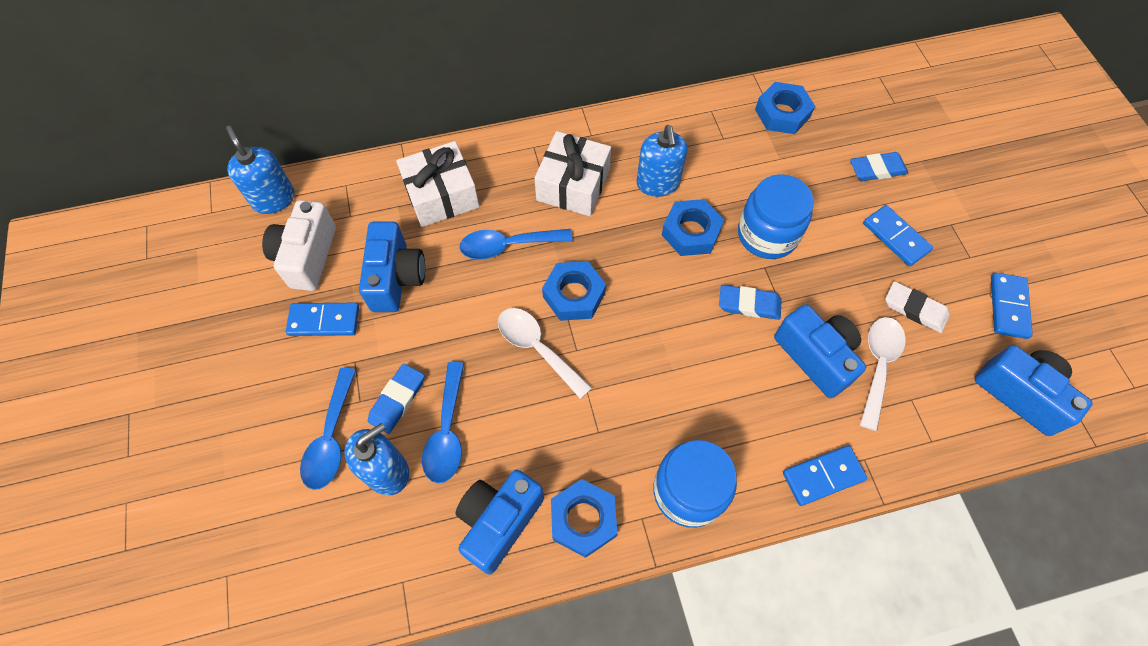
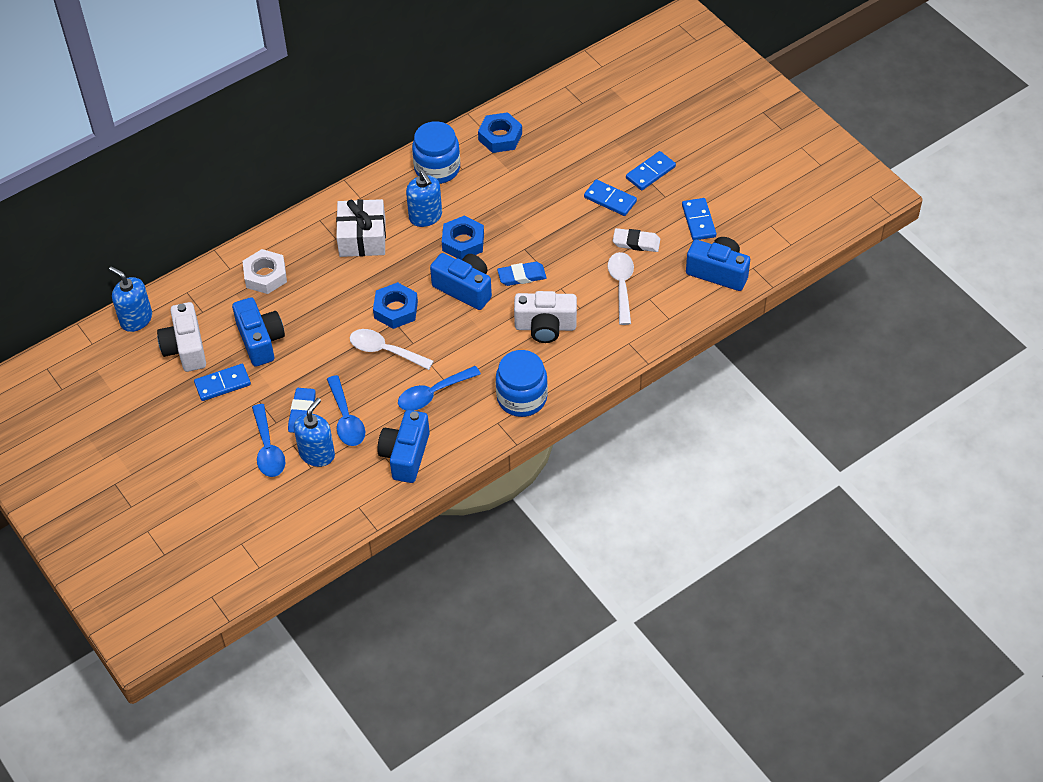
camera: 20 degrees left, 10 degrees down
(441, 195) = (265, 276): white gift -> white nut
(508, 246) = (333, 293): blue spoon -> blue spoon (433, 394)
(583, 519) = (460, 436): blue nut -> none
(756, 390) = (545, 327): none -> white camera
(767, 235) = (518, 226): blue jar -> blue jar (437, 168)
(815, 356) = (578, 293): blue camera -> blue camera (464, 288)
(823, 476) = (605, 361): blue domino -> blue domino (650, 172)
(877, 169) = (583, 156): blue eraser -> none

